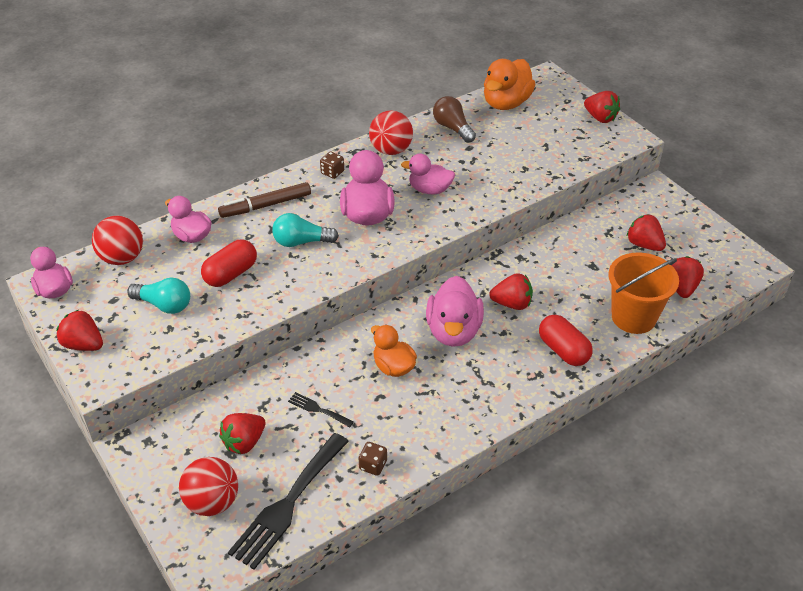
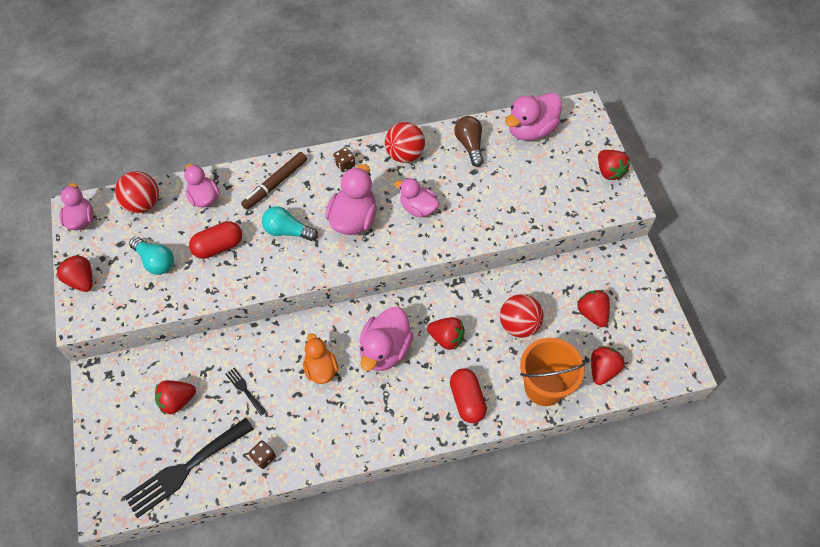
camera: 20 degrees right, 15 degrees up
(212, 502) = (132, 447): red ball -> red ball (519, 325)
(265, 205) = (275, 184): brown marker -> brown marker turned 45 degrees counterclockwise
(506, 103) = (531, 130): orange duck -> pink duck

